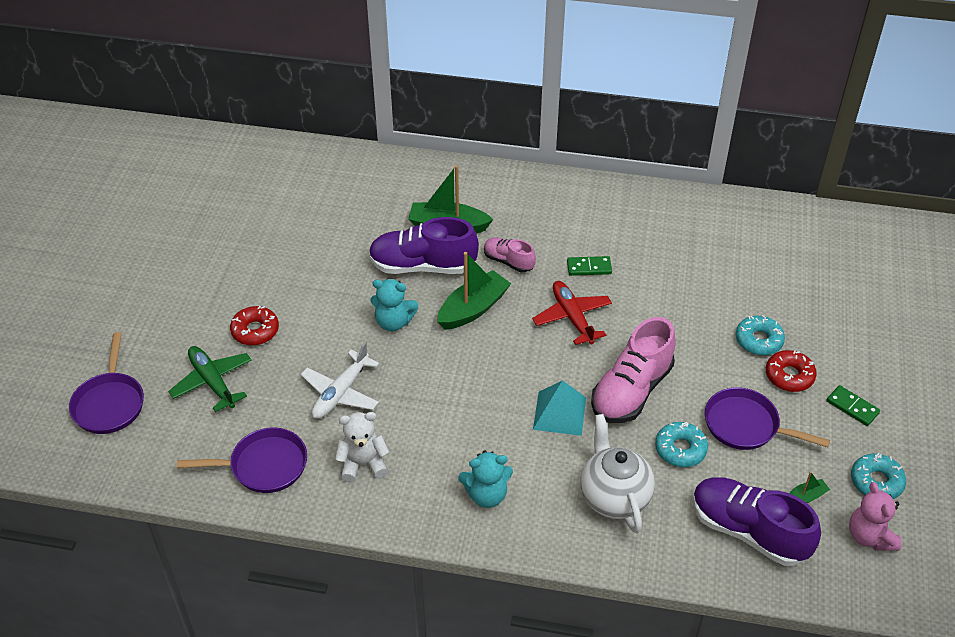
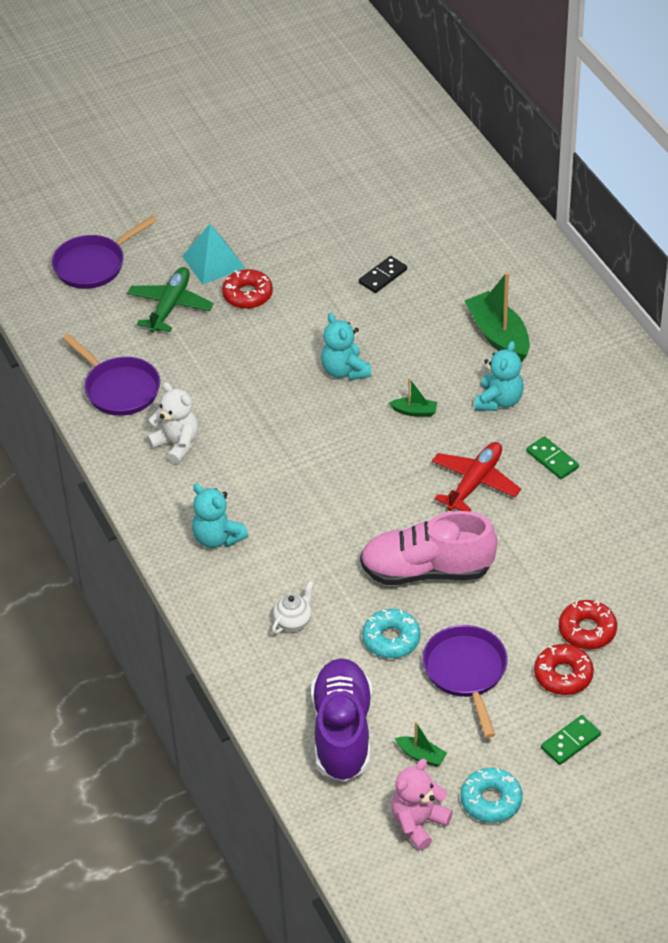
camera: 55 degrees right, 0 degrees up
(325, 249) = (383, 276): none -> black domino
(340, 393) = (235, 386): white plane -> none
(422, 266) = (430, 349): purple shoe -> none
(473, 309) = (414, 411): green boat -> green boat, size x0.48
(508, 261) = (499, 401): pink shoe -> turquoise teddy bear
(559, 413) = (351, 536): turquoise pyramid -> turquoise pyramid (213, 262)
(614, 497) = (293, 621): white teapot -> white teapot, size x0.49
(758, 340) = (587, 630): turquoise donut -> red donut
(852, 407) = (570, 741): green domino -> green domino turned 45 degrees clockwise

